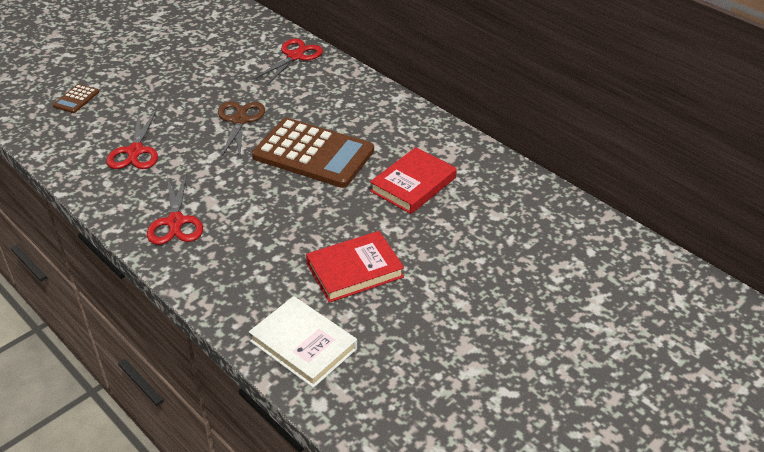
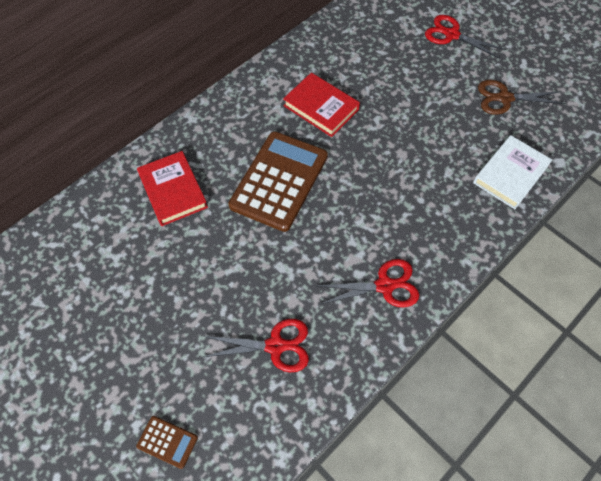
camera: 90 degrees left, 20 degrees up
(239, 120) = (222, 250): brown scissors -> brown scissors (504, 98)
(295, 56) = (102, 208): red scissors -> red scissors (451, 35)
(354, 270) = (428, 145): red book -> red book (173, 191)

